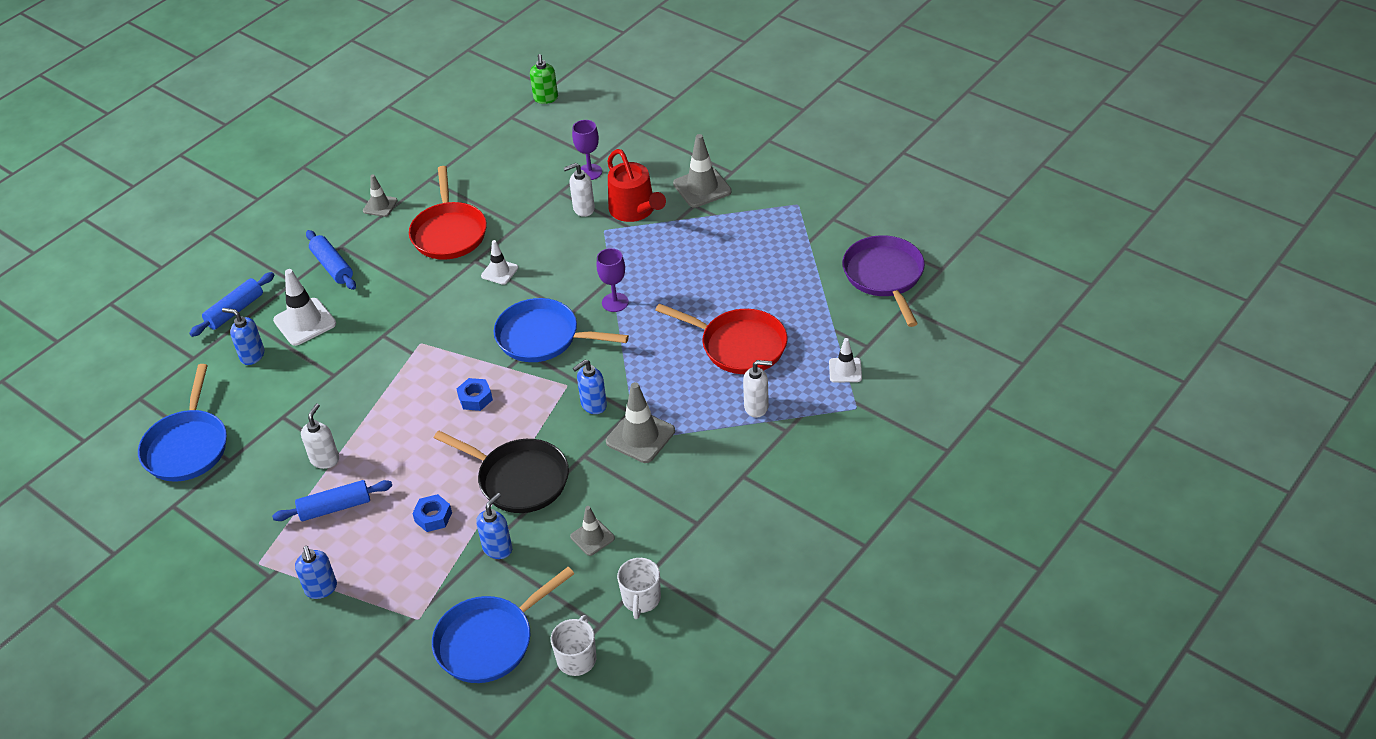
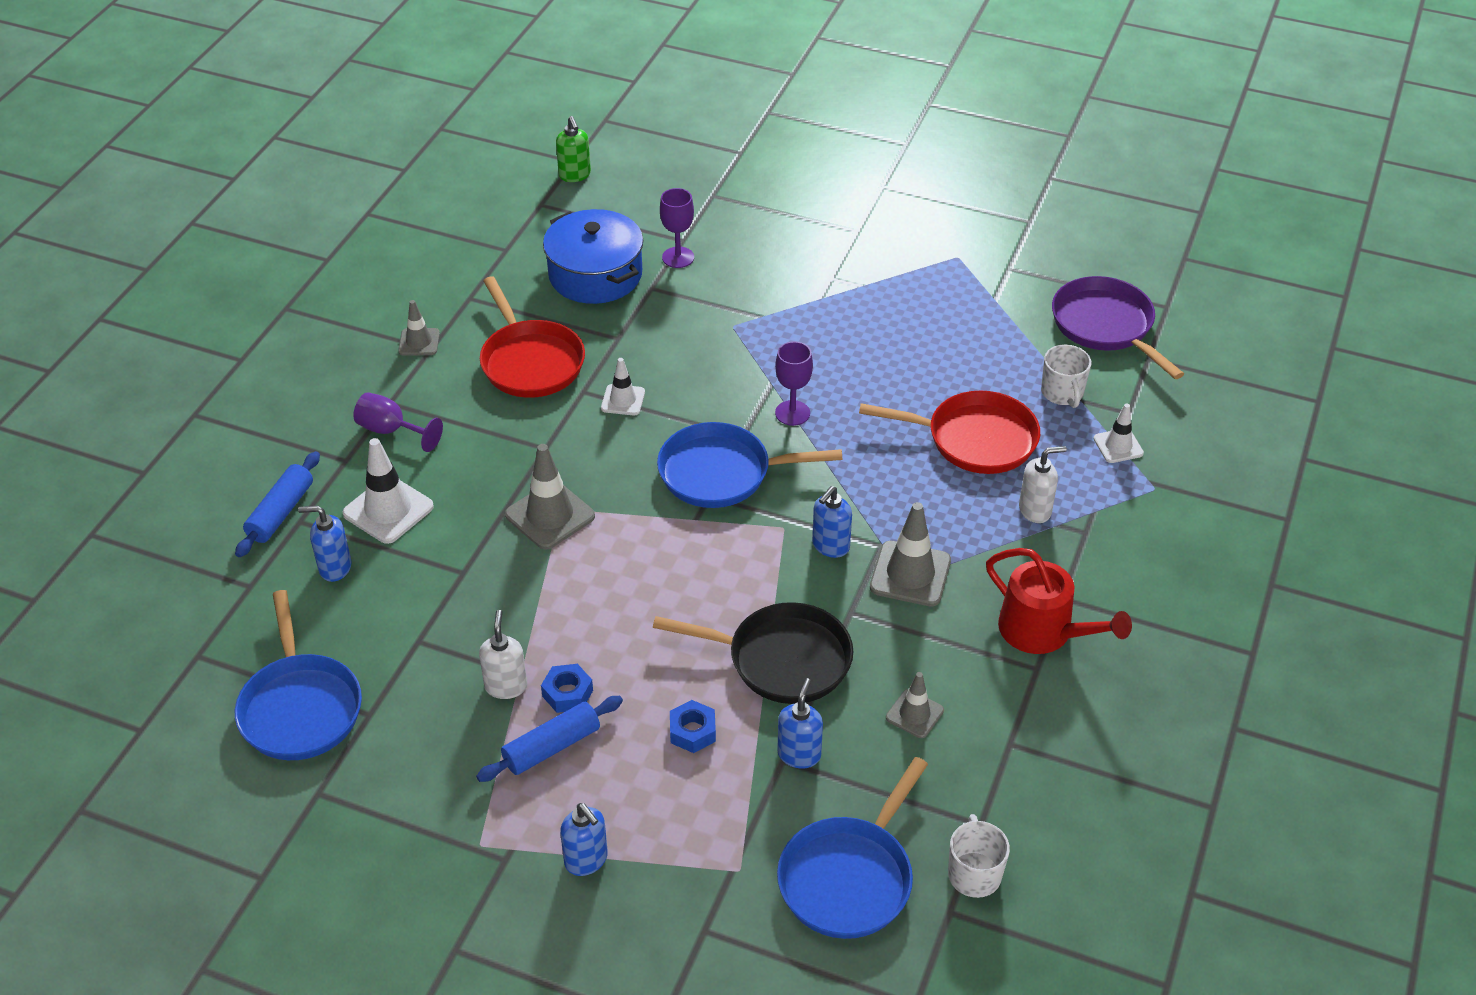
camera: 20 degrees left, 0 degrees up
(332, 266) = (391, 431): blue rolling pin -> purple goblet
(475, 398) = (672, 567): blue nut -> blue nut (567, 693)
(525, 176) = (595, 274): none -> blue pot
(583, 209) = (693, 304): white soap dispenser -> none
(635, 210) = (759, 295): red watering can -> red watering can (1043, 631)
(641, 599) = (1016, 779): white mug -> white mug (1062, 393)
(702, 188) = (830, 255): grey traffic cone -> grey traffic cone (550, 515)

